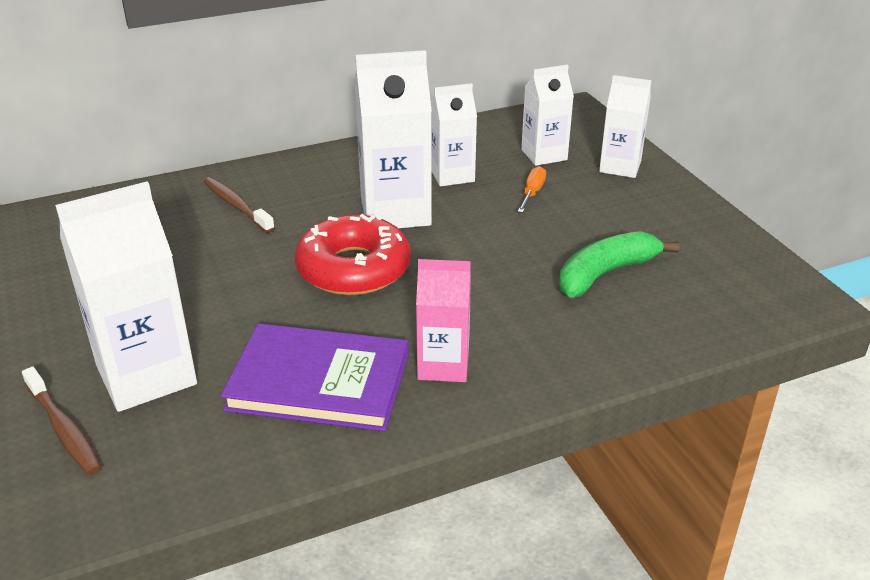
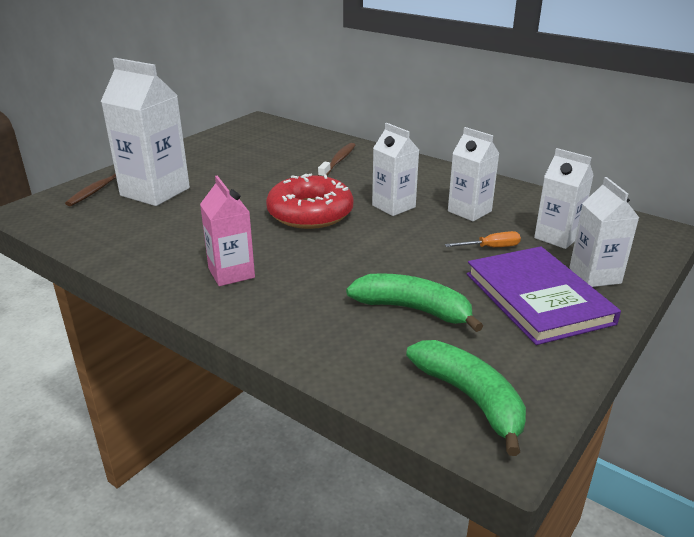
camera: 60 degrees right, 5 degrees down
(319, 382) = (183, 238): purple book -> purple book (538, 298)
(395, 212) = (393, 206): white carton -> white carton, size x0.61
(751, 294) = (470, 398): none -> green banana

